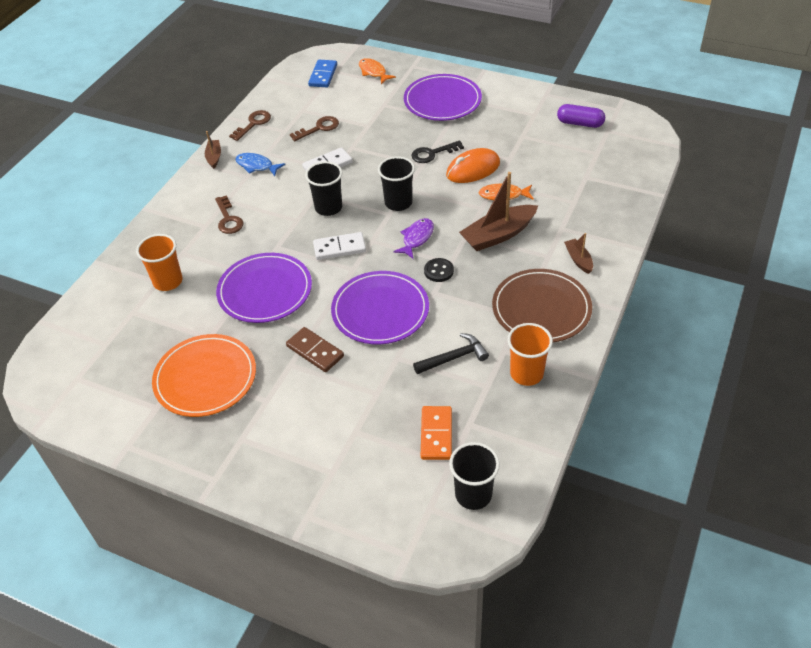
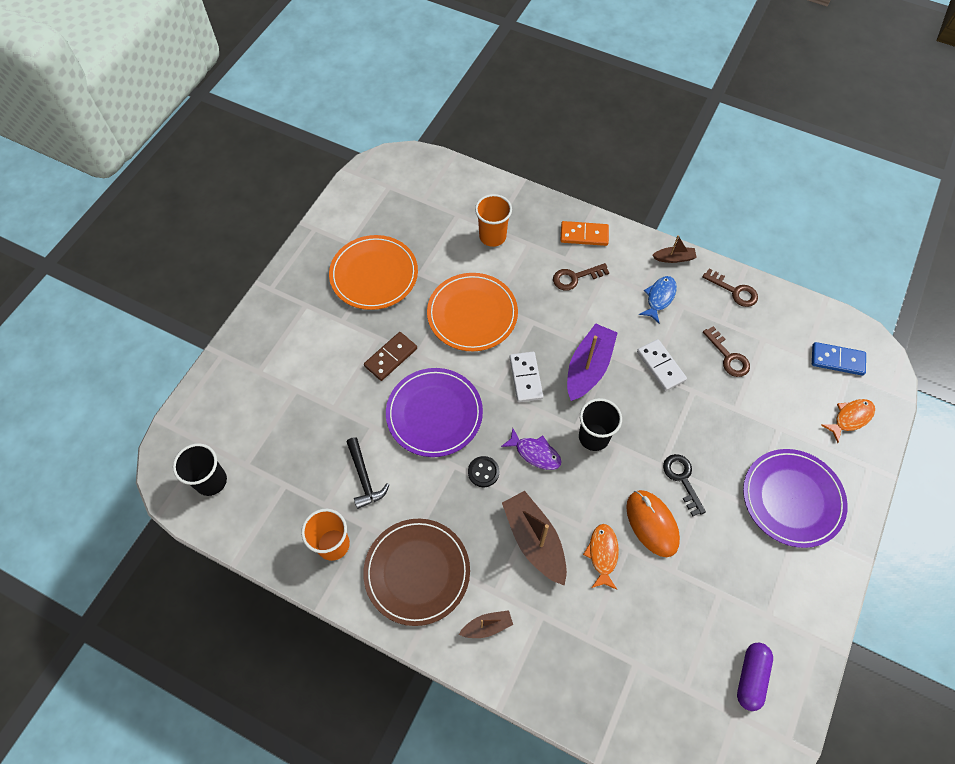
camera: 90 degrees right, 15 degrees up
(265, 291) = (472, 314): purple plate -> orange plate
(328, 208) = (588, 367): black cup -> purple boat
(436, 434) = (279, 455): orange domino -> orange domino (584, 235)

